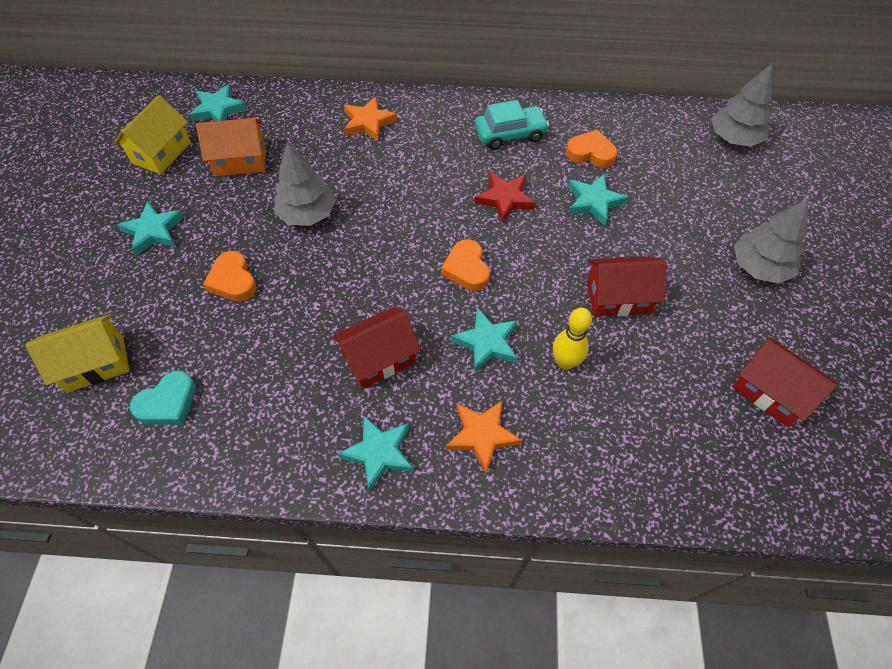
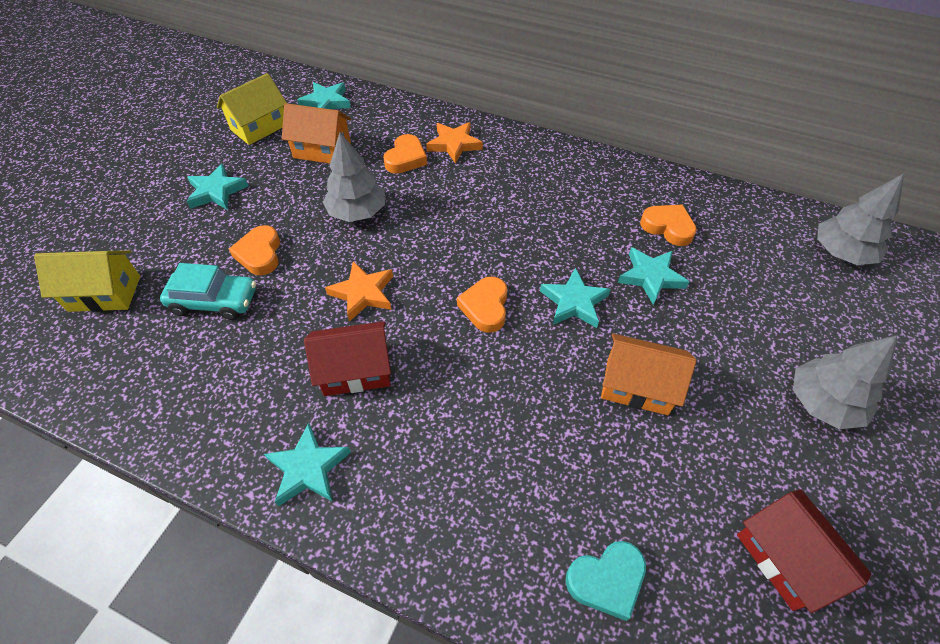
camera: 20 degrees right, 5 degrees down
(168, 403) = (143, 349): turquoise heart -> turquoise heart (606, 580)
(328, 148) = (406, 158): none -> orange heart
(482, 435) = (421, 488): orange star -> orange star (363, 293)
(486, 342) = (472, 389): turquoise star -> turquoise star (574, 302)
(505, 199) = (556, 249): red star -> none
(510, 134) = (589, 188): turquoise car -> turquoise car (214, 301)
(565, 362) = (547, 438): yellow bowling pin -> none
(618, 298) = (637, 386): red house -> orange house

